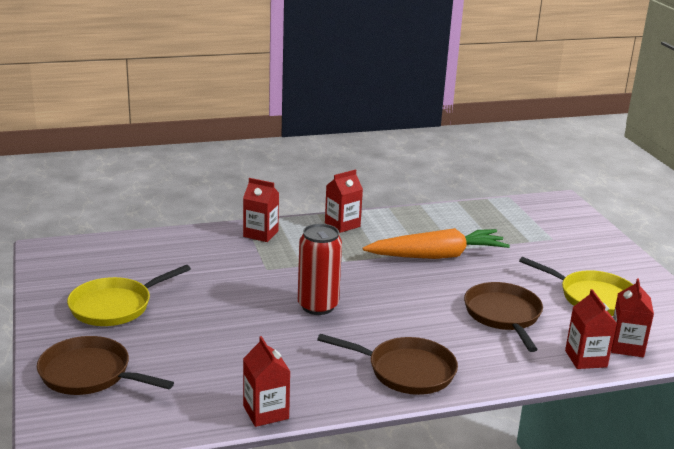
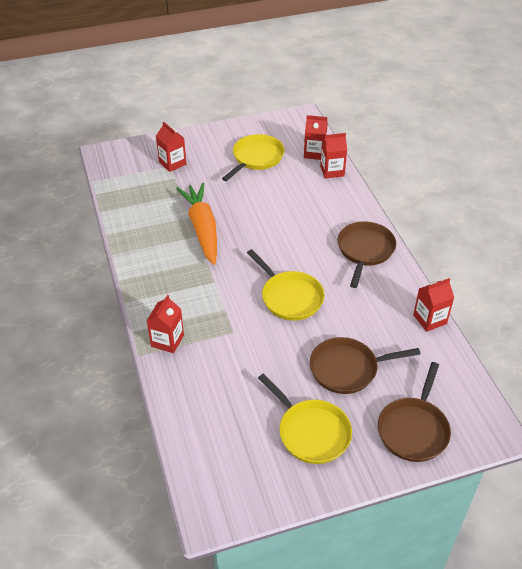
camera: 90 degrees left, 20 degrees up
(318, 306) = (289, 297): red can -> yellow pan
(342, 224) = (147, 285): red carton -> red carton (172, 163)
(503, 315) = (286, 201): brown pan -> brown pan (347, 369)

